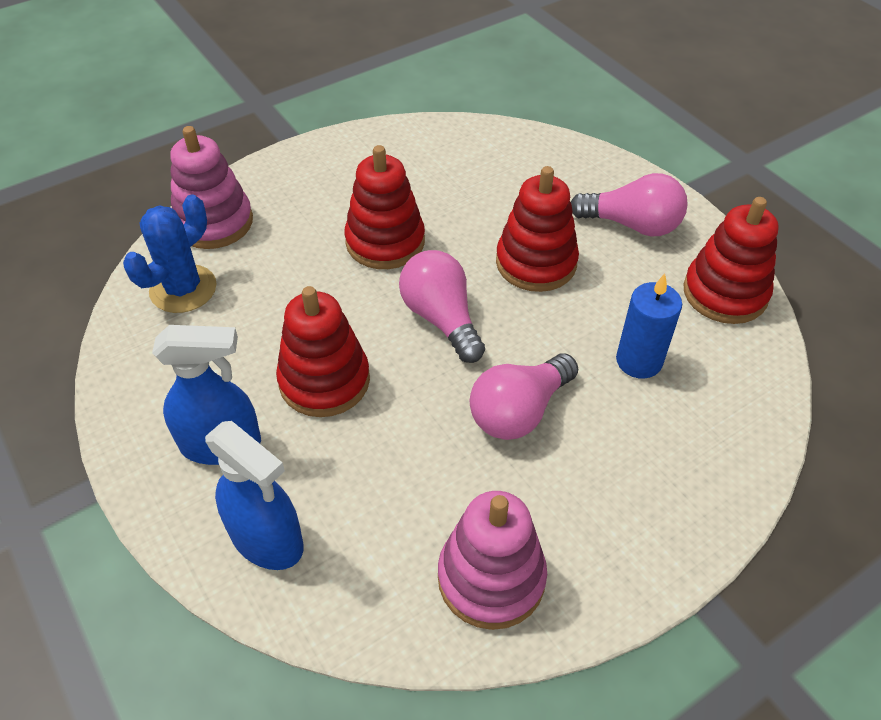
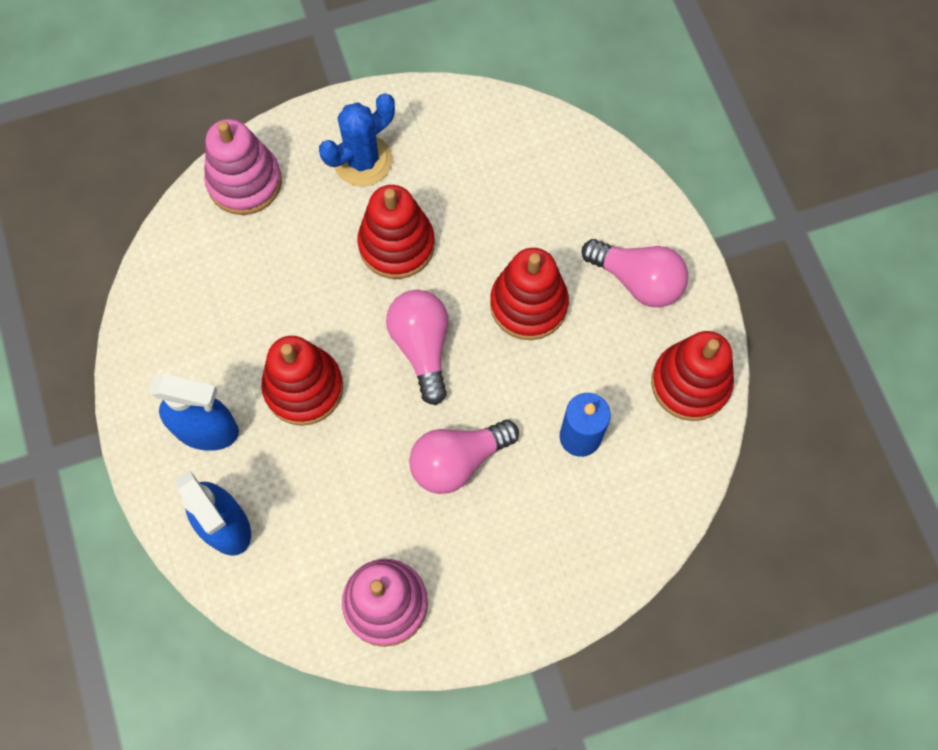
camera: 15 degrees right, 20 degrees up
(183, 289) = (203, 256): blue cactus -> blue cactus (363, 160)

